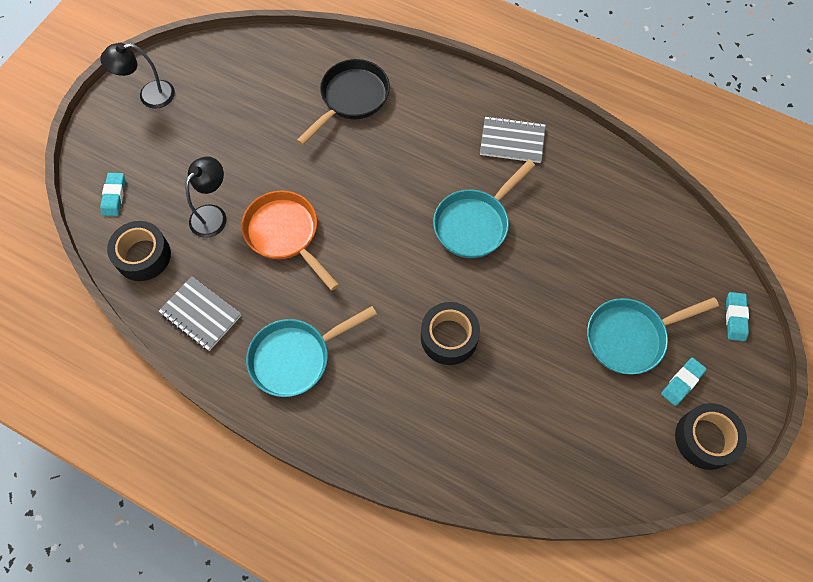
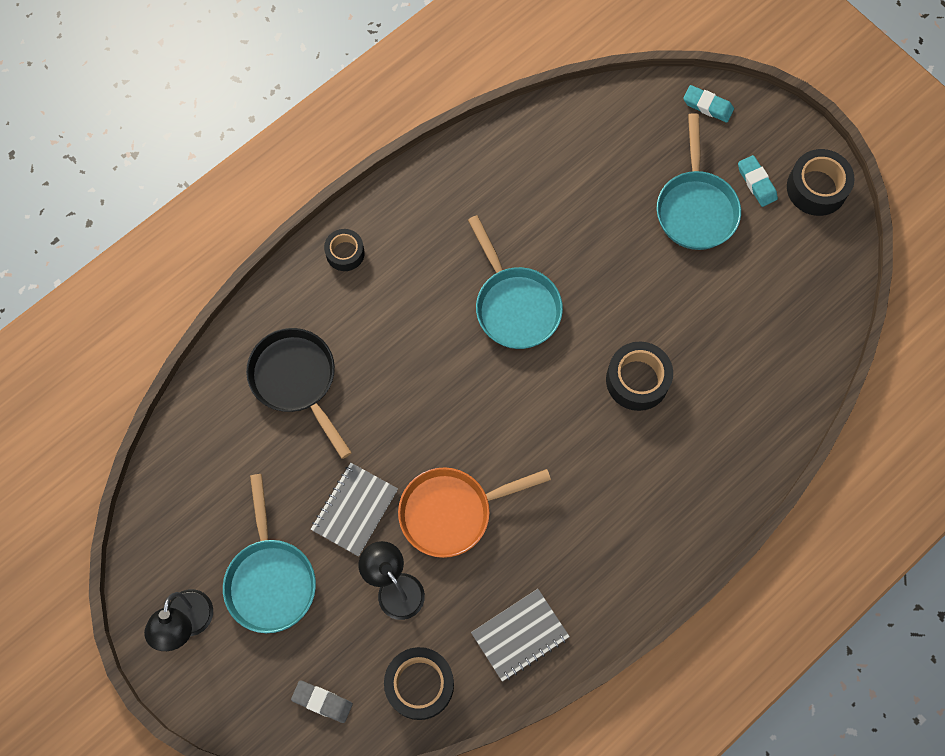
camera: 70 degrees left, 5 degrees up
(114, 196) = (322, 702): turquoise eraser -> grey eraser
(296, 357) = (607, 545): turquoise pan -> turquoise pan (270, 579)
(465, 95) = (345, 253): none -> black tape
(512, 141) = (426, 227): grey notebook -> grey notebook (354, 510)

